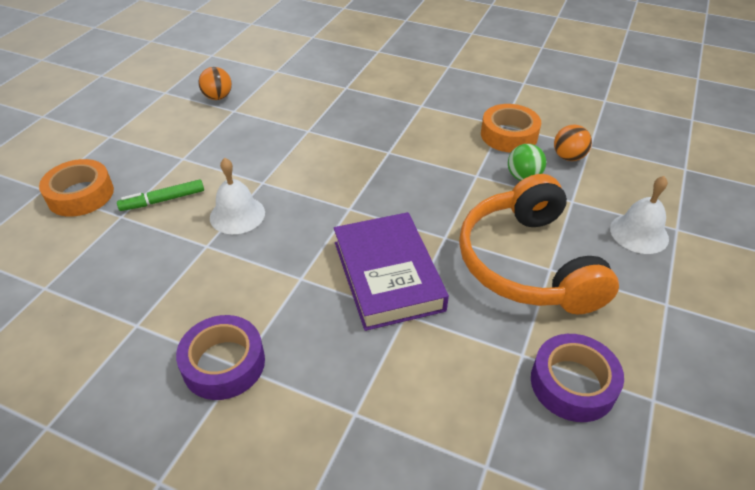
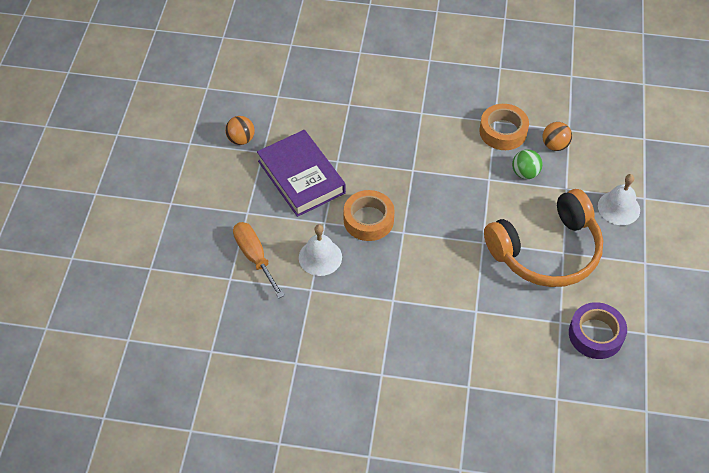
camera: 15 degrees left, 10 degrees up
(81, 195) = (185, 266): orange tape -> orange tape (368, 220)
(163, 200) = (255, 257): green marker -> orange screwdriver
(224, 363) = (370, 375): purple tape -> none
(388, 275) = (453, 283): purple book -> purple book (301, 177)
(527, 263) = (546, 251): orange headphones -> orange headphones turned 90 degrees counterclockwise

